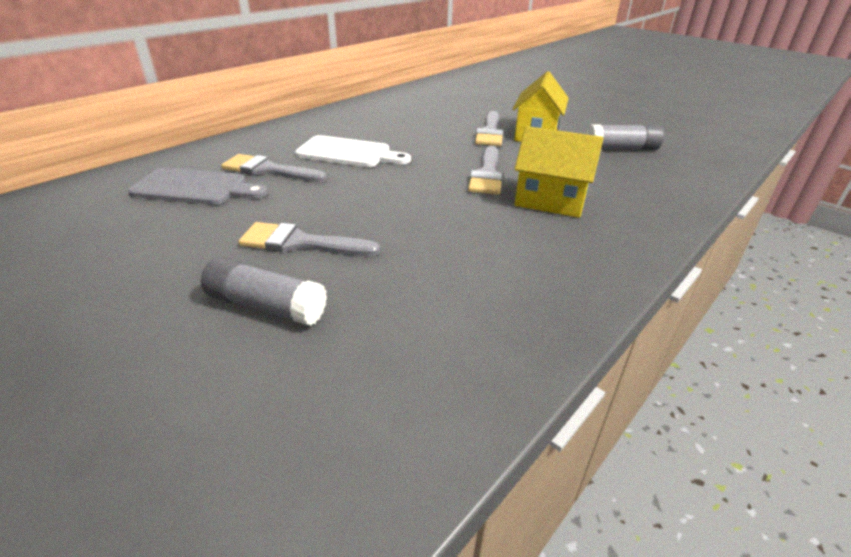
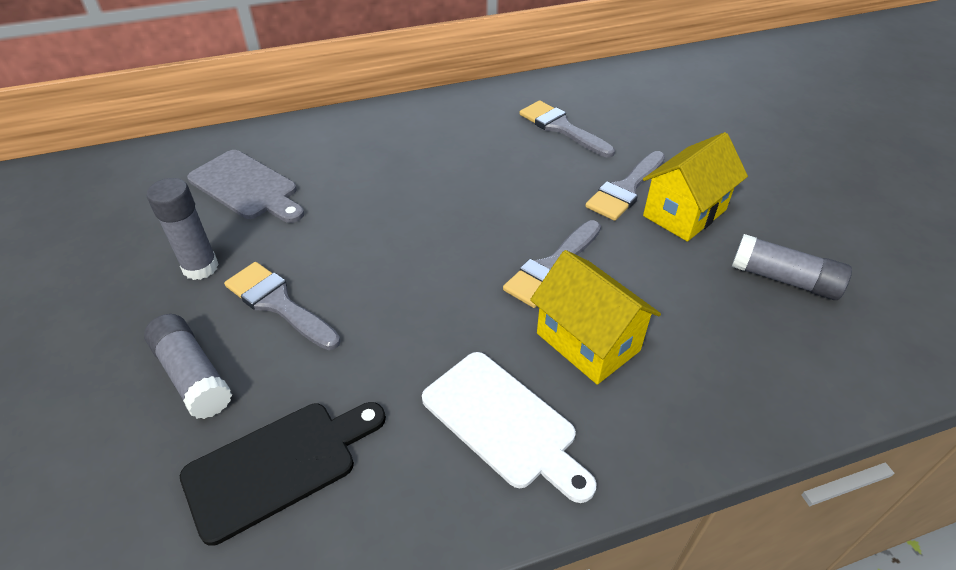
camera: 30 degrees right, 10 degrees up
(200, 242) = (200, 267): none -> grey glue stick
(268, 170) = (328, 181): grey brush -> grey brush (561, 128)
(348, 153) = (427, 178): white cutting board -> white cutting board (504, 422)
(408, 331) = (278, 465): none -> black cutting board

